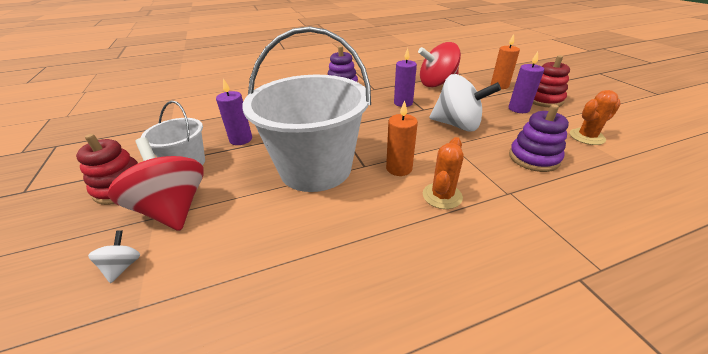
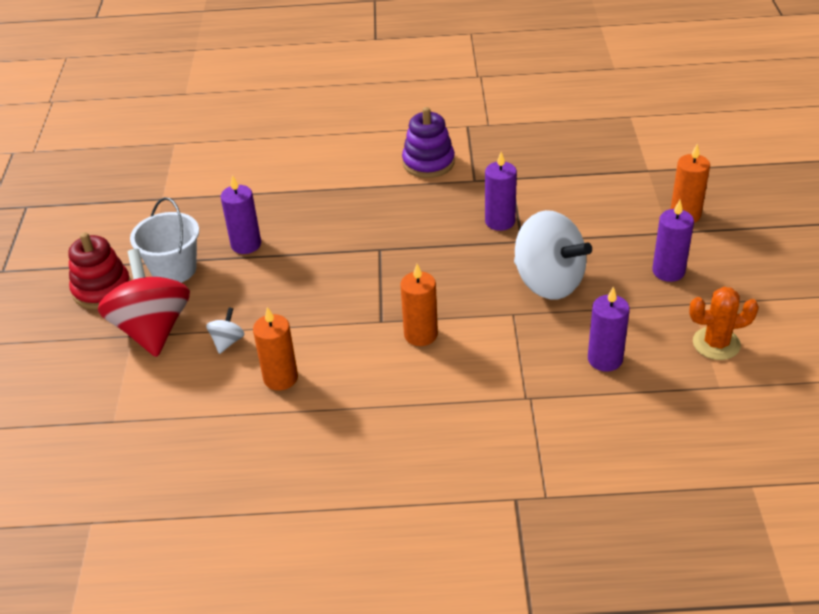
camera: 20 degrees right, 5 degrees up
(123, 266) = (102, 381): white spinning top -> white spinning top (227, 341)
(304, 223) = (280, 378): none -> orange candle
(315, 168) = (321, 311): white bucket -> none
(437, 84) = (584, 189): red spinning top -> none
(442, 196) = (446, 382): orange cactus -> none
(533, 158) = (605, 359): purple stacking toy -> purple candle
(543, 100) = (728, 261): red stacking toy -> none

